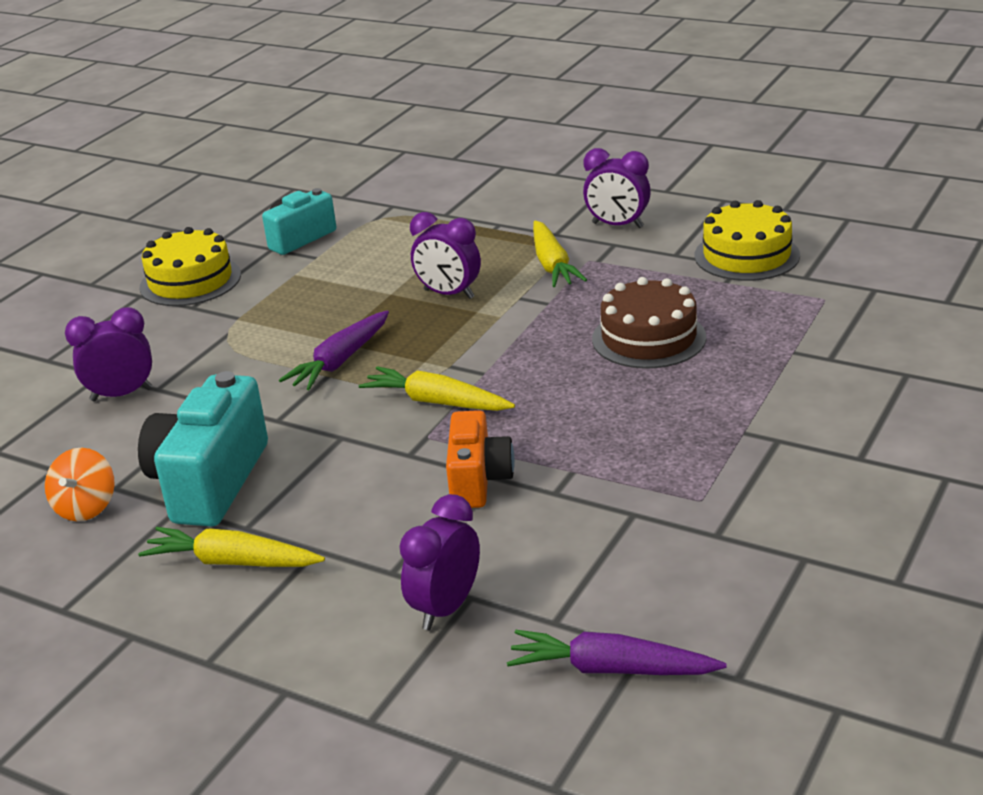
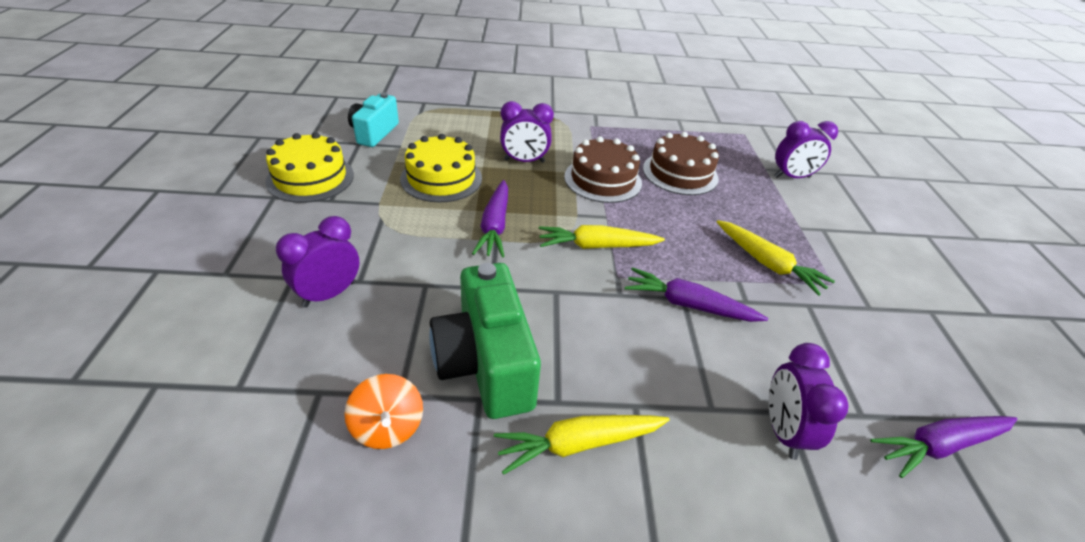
camera: 35 degrees left, 10 degrees up
(210, 482) = (486, 364): turquoise camera -> green camera
(478, 480) = (688, 305): orange camera -> purple carrot
(528, 330) = (602, 179): none -> brown cake
(552, 265) = (571, 131): yellow carrot -> yellow carrot (767, 263)
(617, 225) = (584, 101): purple clock -> purple clock (792, 177)
(746, 255) = (675, 112): yellow cake -> yellow cake (441, 178)

